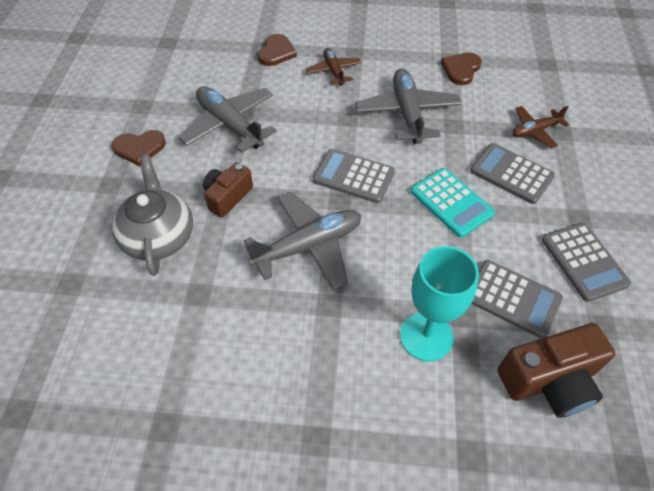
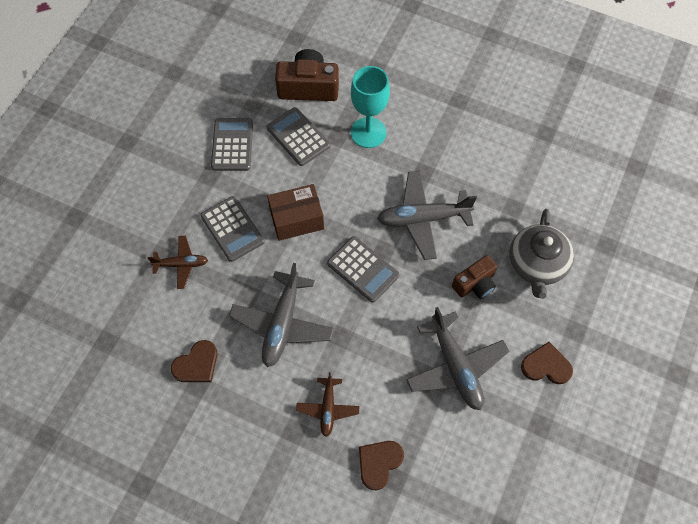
camera: 160 degrees left, 10 degrees up
(451, 203) = (296, 219): turquoise calculator -> brown box

